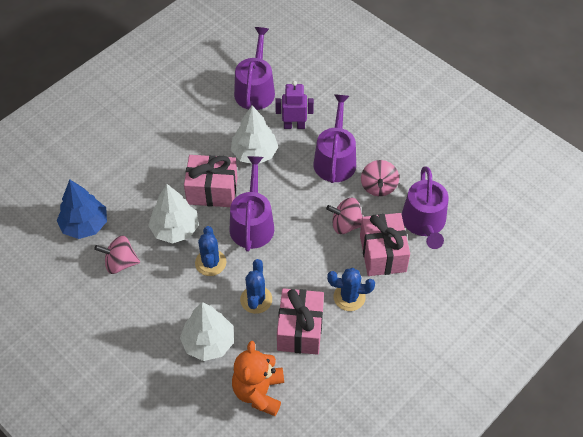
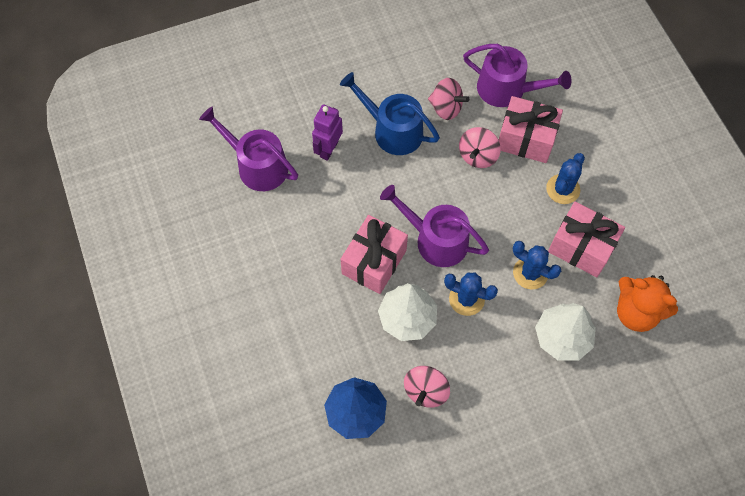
camera: 65 degrees left, 10 degrees up
(254, 153) = (345, 201): white tree -> none
(335, 159) = (392, 130): purple watering can -> blue watering can

